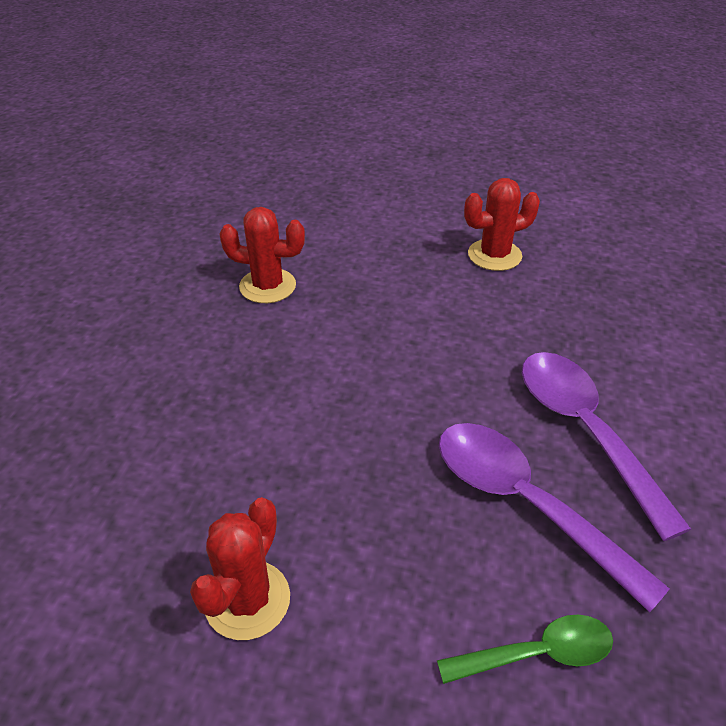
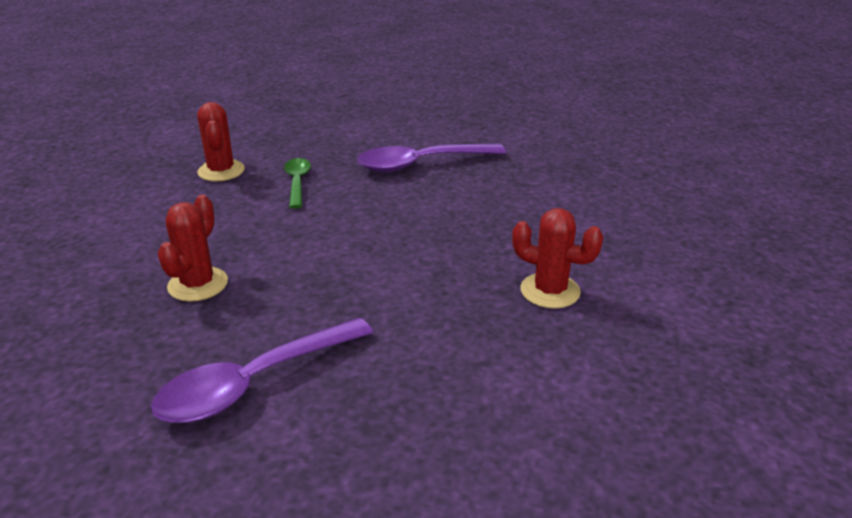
camera: 85 degrees left, 10 degrees down
(525, 503) = (476, 189): purple spoon -> purple spoon (254, 383)
(537, 654) = (573, 197): green spoon -> green spoon (297, 182)

